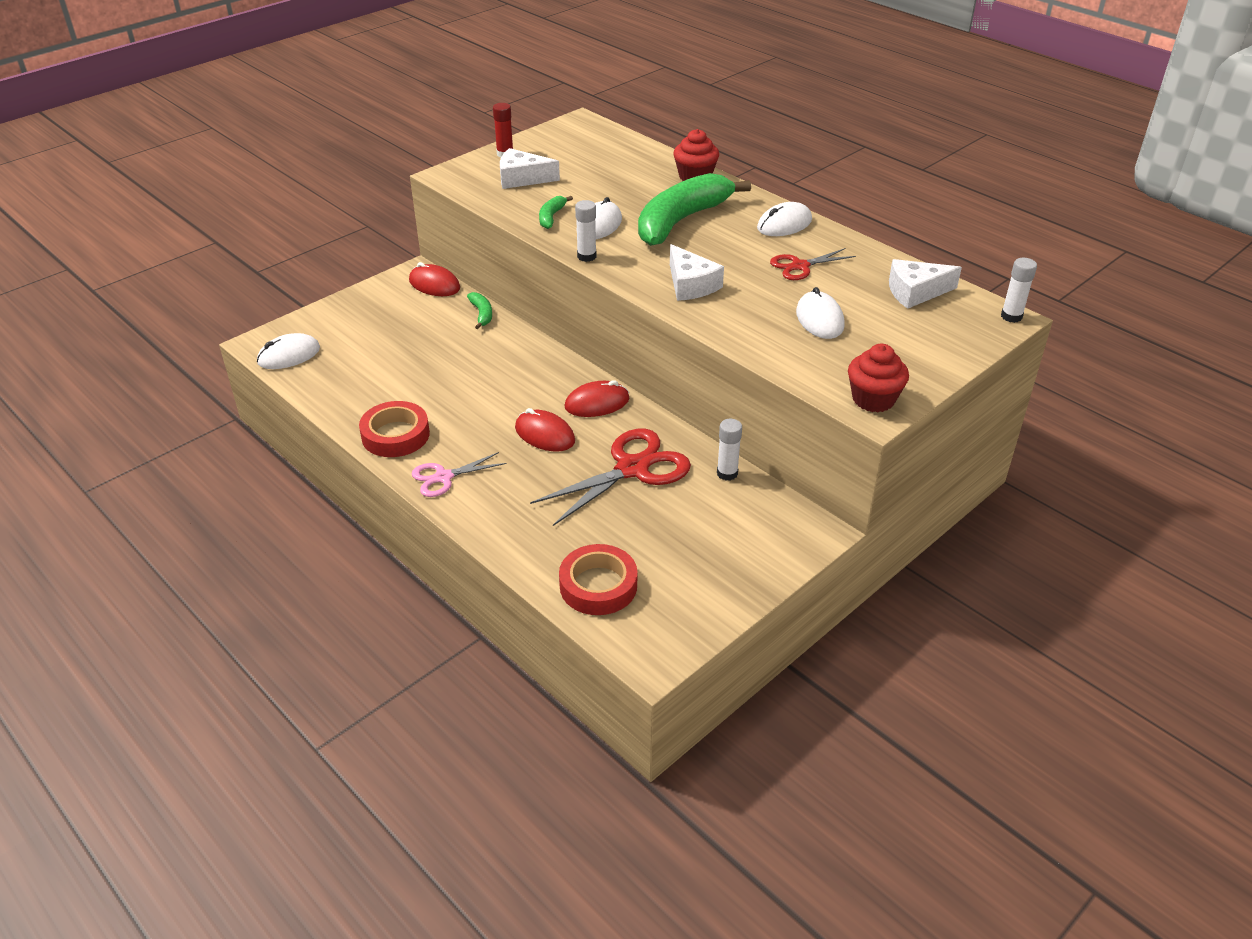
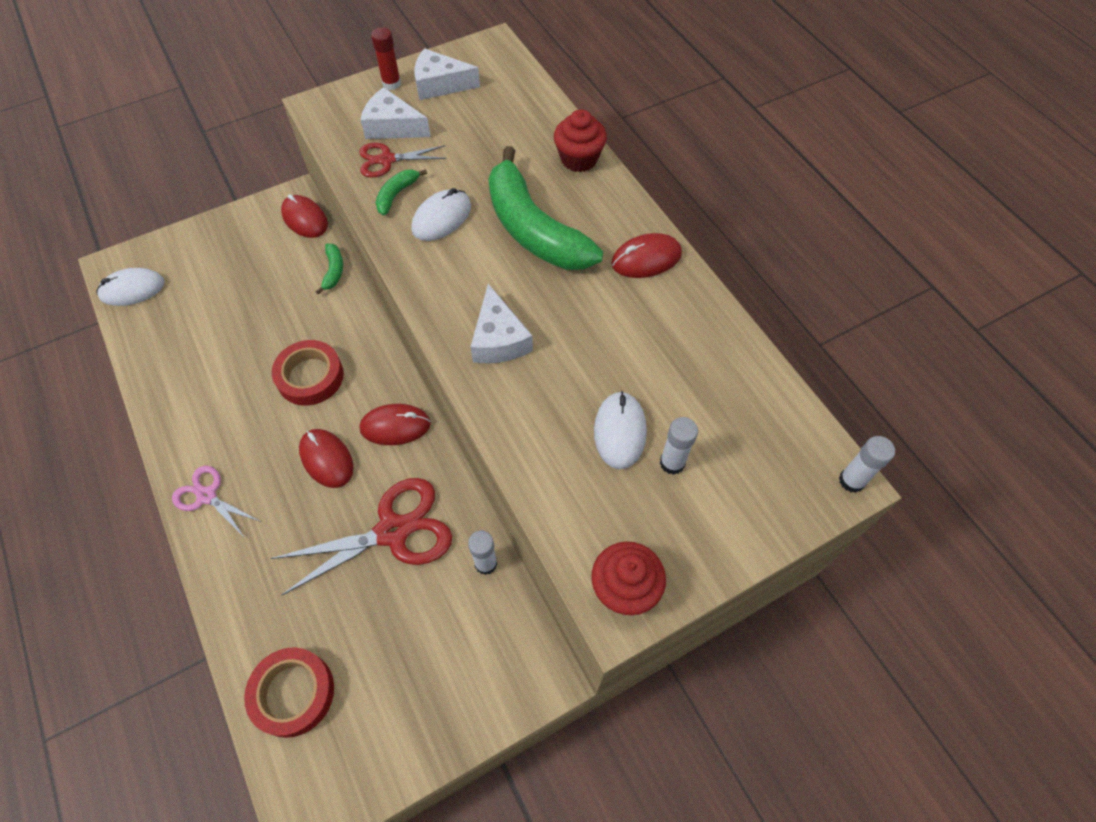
camera: 15 degrees right, 20 degrees up
(395, 435) = (186, 424): red tape -> red tape (310, 376)
(443, 477) = (207, 496): pink scissors -> pink scissors turned 45 degrees clockwise
(586, 256) = (406, 267): white glue stick -> white glue stick (672, 463)
(681, 220) = (533, 229): green banana -> green banana turned 90 degrees counterclockwise
(784, 224) = (646, 259): white mouse -> red mouse
(800, 266) = (635, 334): red scissors -> red scissors (387, 160)
(915, 292) = (751, 410): white cheese -> white cheese (440, 84)

